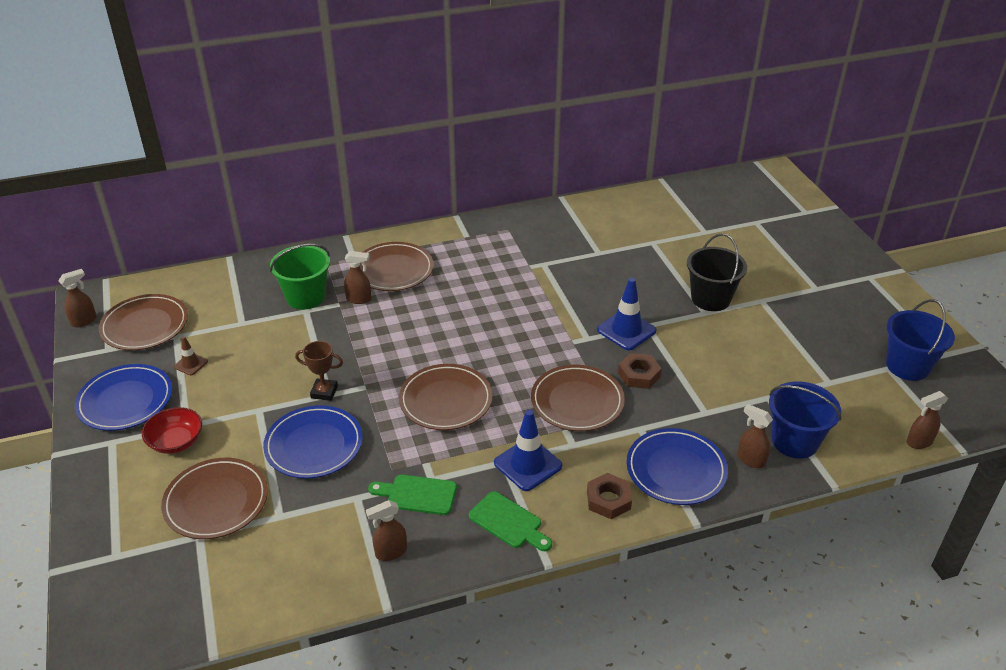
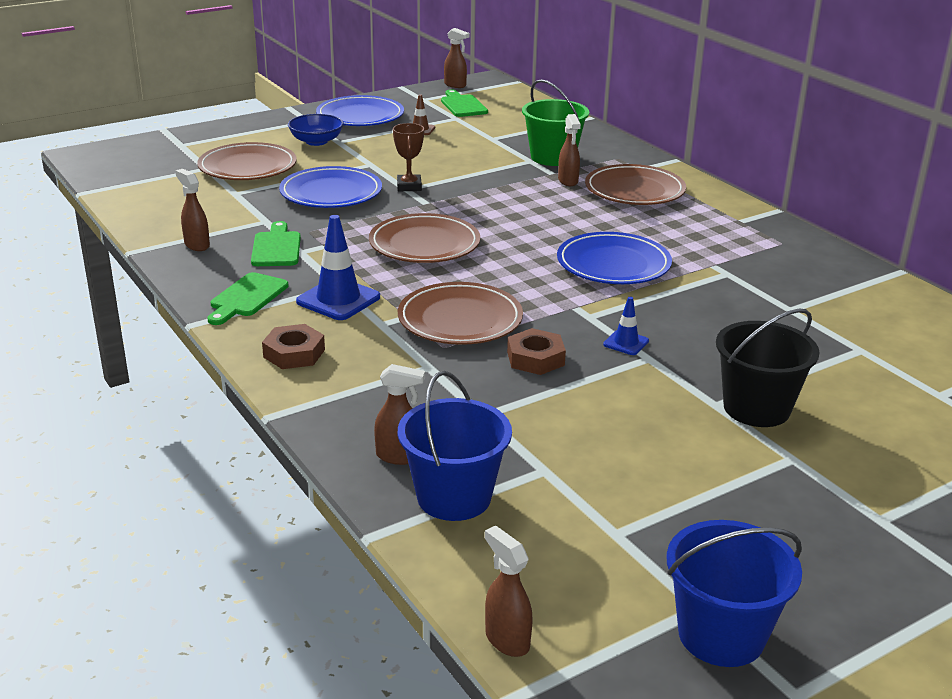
camera: 75 degrees right, 10 degrees down
(145, 326) = (463, 105): brown plate -> green cutting board
(176, 442) = (316, 141): red bowl -> blue bowl
(626, 330) = (626, 343): blue traffic cone -> blue traffic cone, size x0.54
(676, 470) = (359, 397): blue plate -> blue plate (613, 264)
(750, 460) = (399, 456): brown spray bottle -> brown spray bottle turned 75 degrees clockwise

